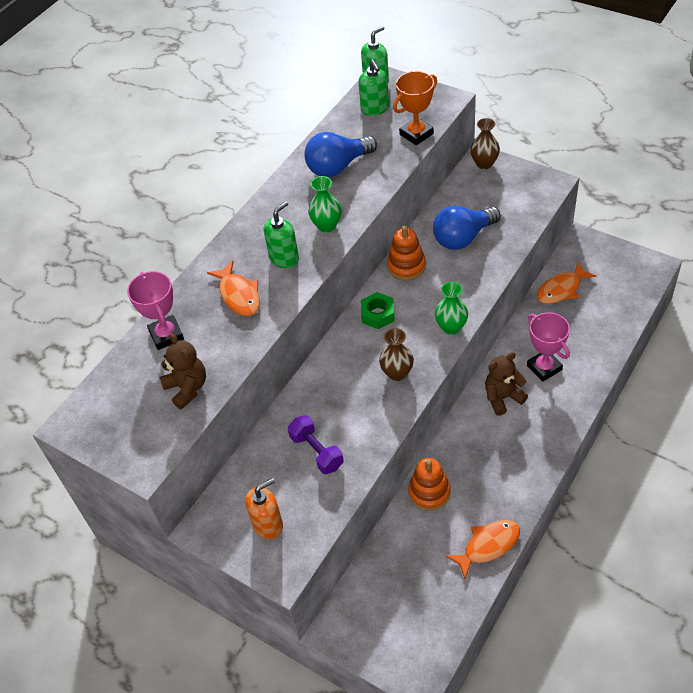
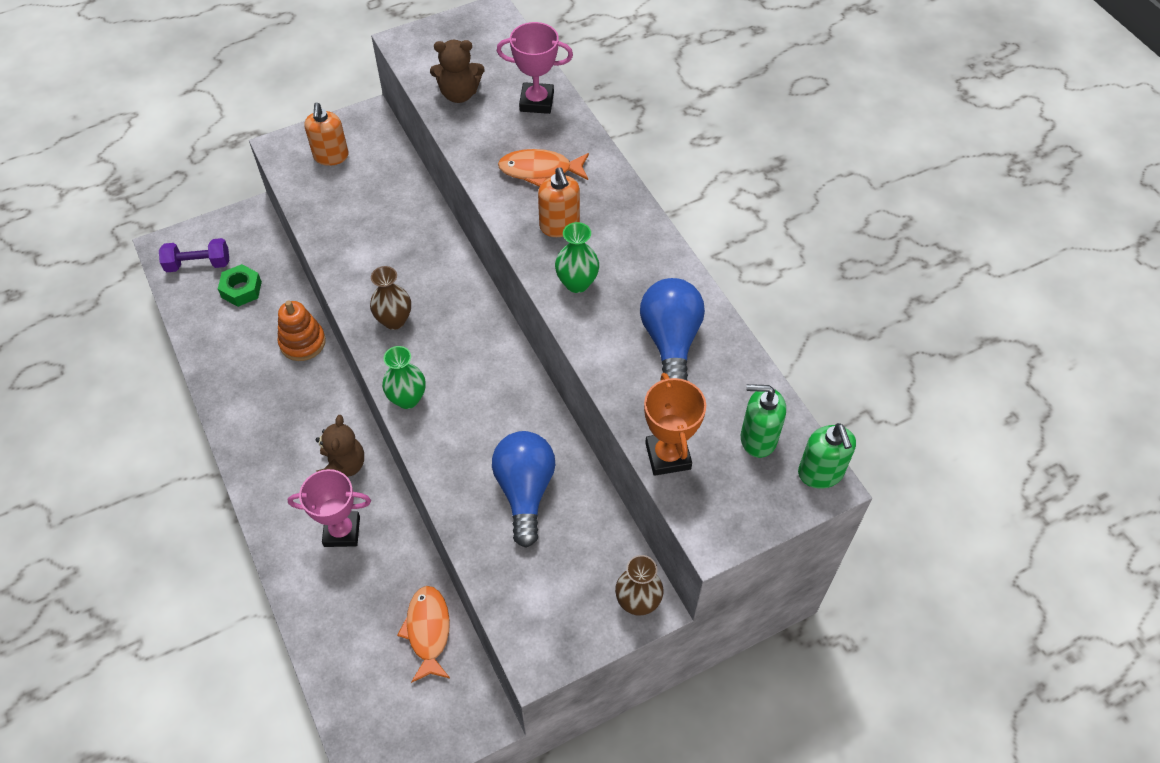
camera: 115 degrees right, 5 degrees up
(284, 258) = (559, 226): green soap dispenser -> orange soap dispenser
(317, 451) = (368, 218): purple dumbbell -> purple dumbbell (198, 264)
(378, 314) = (482, 344): green nut -> green nut (241, 289)
(406, 266) = (528, 408): orange stacking toy -> none
(488, 546) = (212, 355): orange fish -> none

